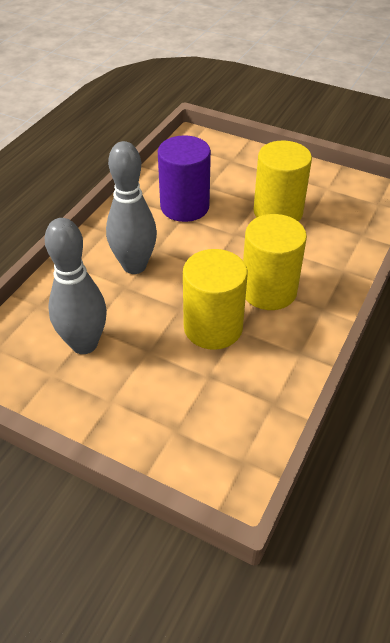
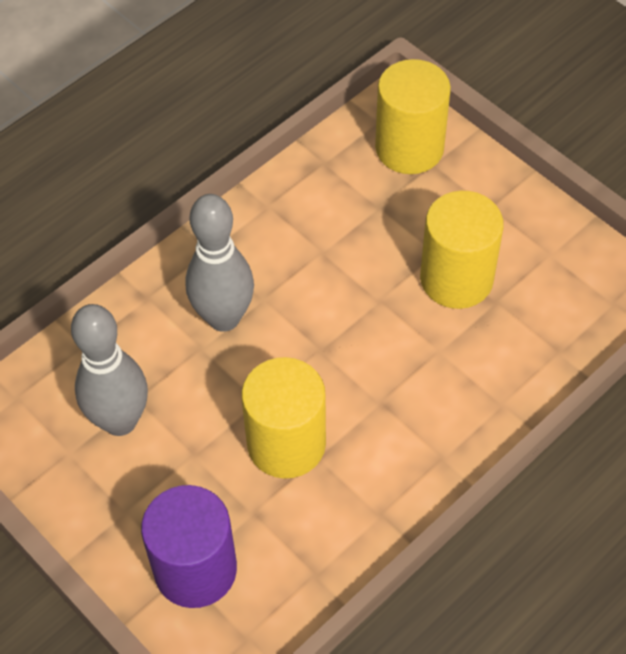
camera: 20 degrees right, 10 degrees up
(184, 207) = (329, 234): purple cylinder -> purple cylinder (195, 569)
(268, 290) = (383, 408): yellow cylinder -> yellow cylinder (409, 148)

